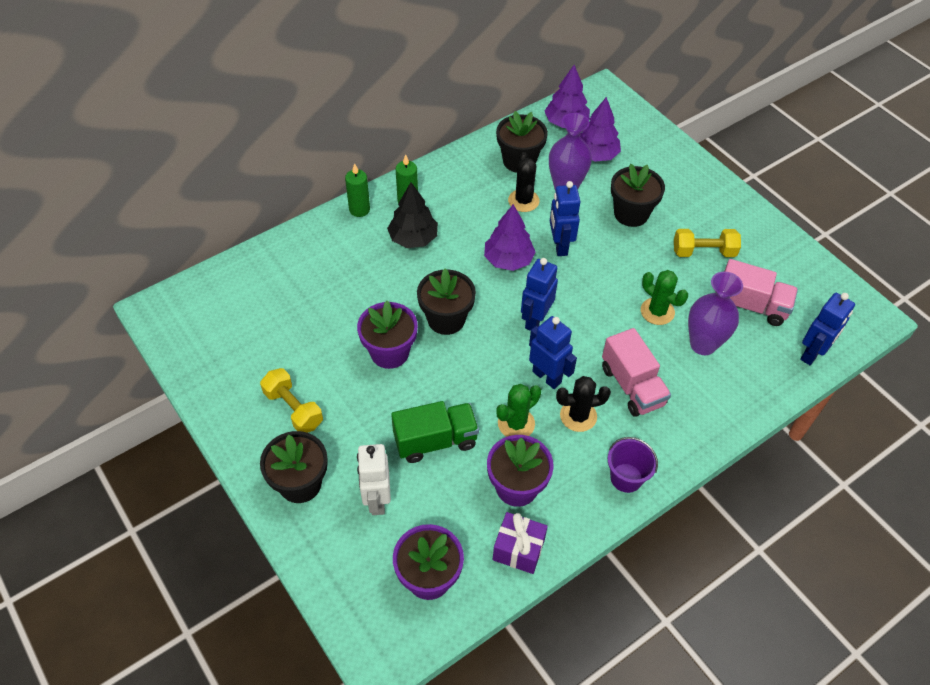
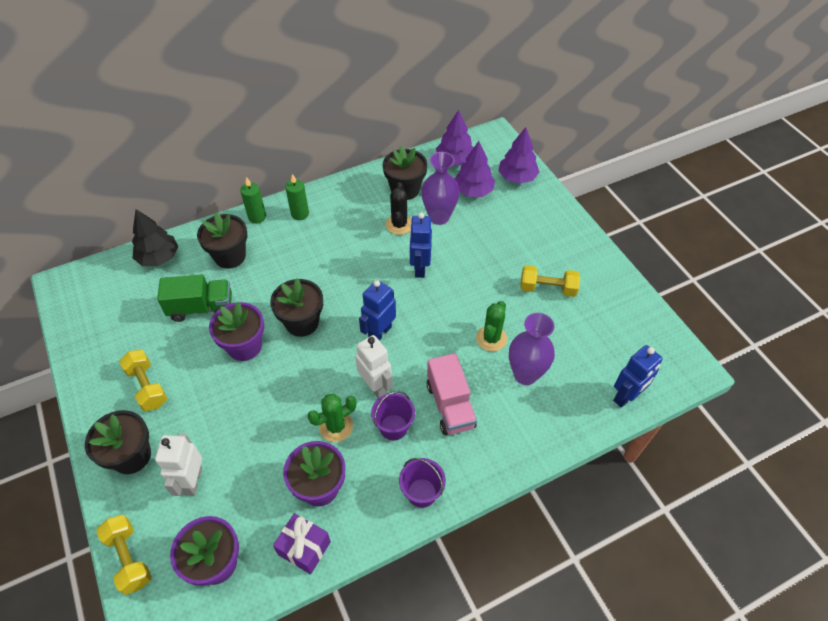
camera: 10 degrees right, 0 degrees up
(333, 587) = (129, 558): none -> yellow dumbbell
(413, 238) = (295, 247): black tree -> black tree (158, 257)
(435, 441) = (260, 433): green truck -> green truck (201, 307)
(508, 260) = (371, 275): purple tree -> purple tree (517, 177)
(547, 377) = (375, 386): blue robot -> white robot
(578, 416) = (393, 427): black cactus -> purple bucket
(631, 214) = (491, 246): black flower pot -> black flower pot (230, 256)
(657, 311) = (491, 338): green cactus -> green cactus turned 60 degrees clockwise
(751, 305) = (579, 343): pink truck -> none

